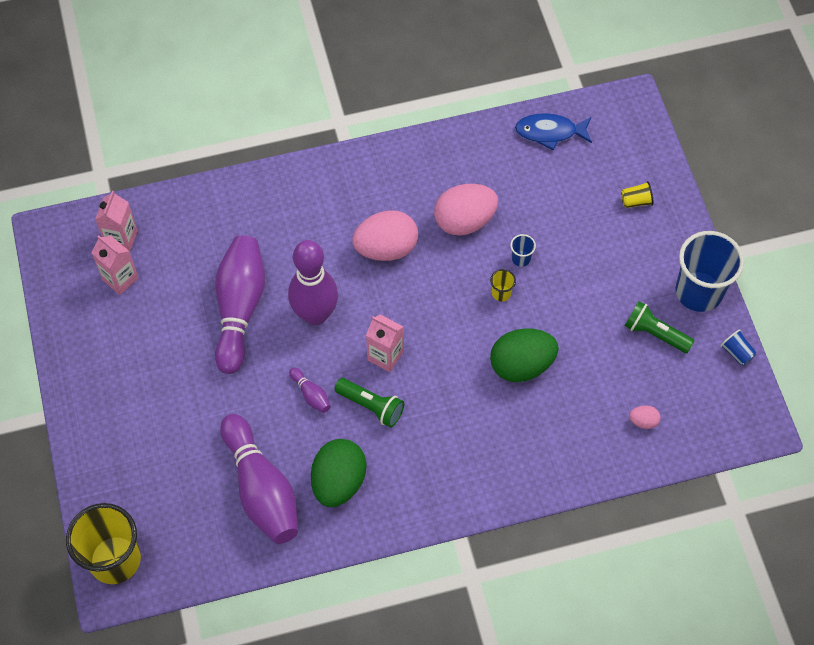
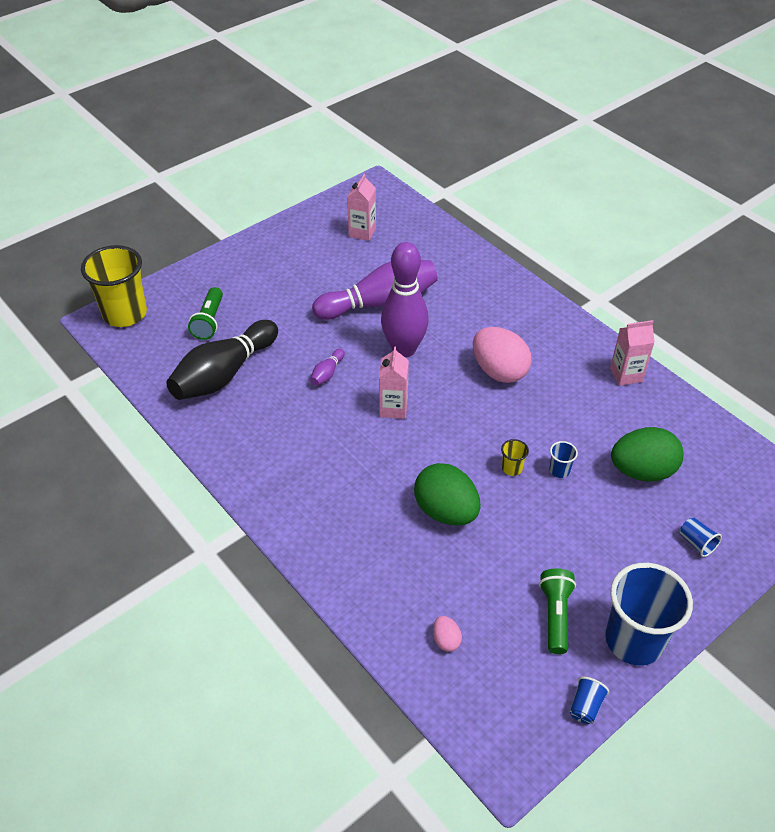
camera: 65 degrees right, 15 degrees down
(121, 238) = (396, 221): pink carton -> pink carton (626, 375)
(261, 489) = (224, 374): purple bowling pin -> black bowling pin
(338, 481) = (255, 420): green egg -> green egg (642, 471)
(371, 406) = (339, 416): green flashlight -> green flashlight (209, 321)
(464, 221) = (567, 415): pink egg -> none
(550, 132) = (714, 444): blue fish -> none
(636, 201) = (696, 543): yellow cup -> blue cup

